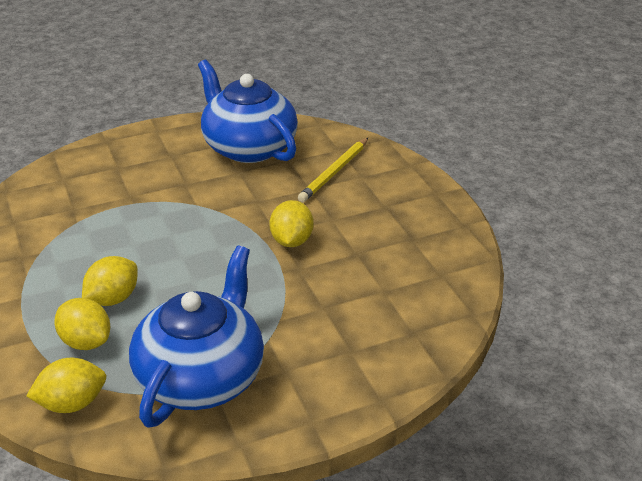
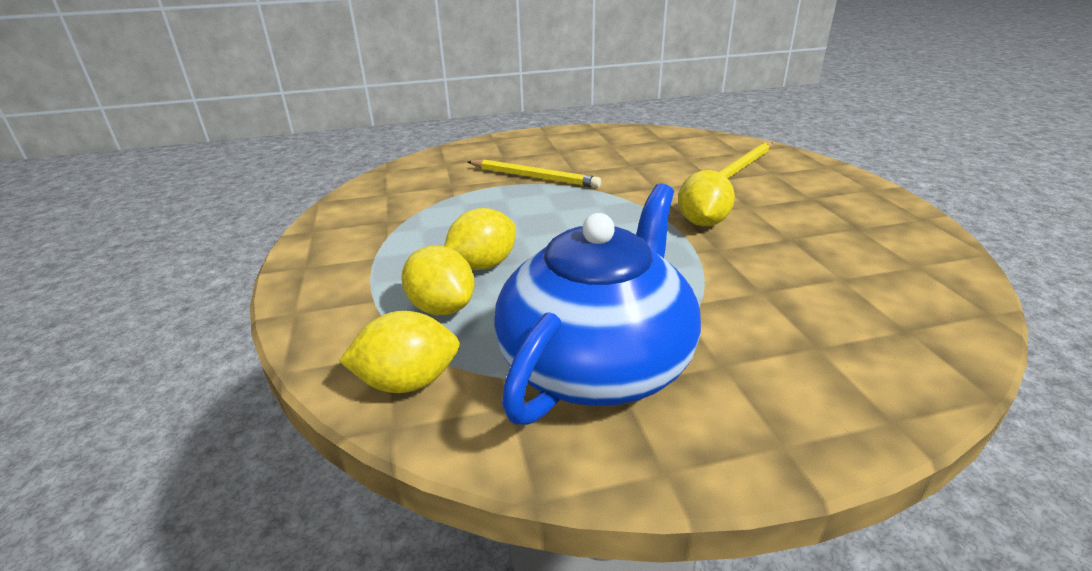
camera: 10 degrees right, 5 degrees down
(148, 194) = (533, 177): none -> yellow pencil
(248, 147) = (640, 147): blue teapot -> none

